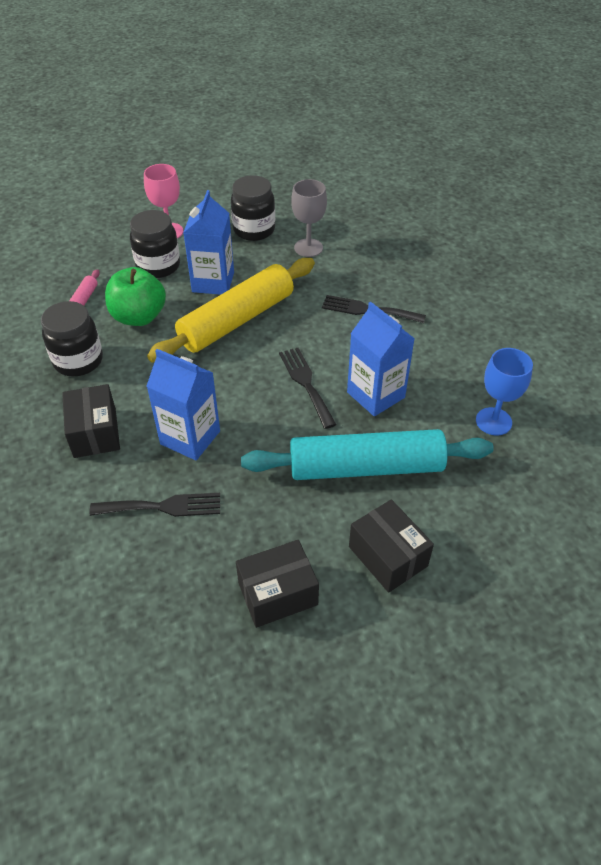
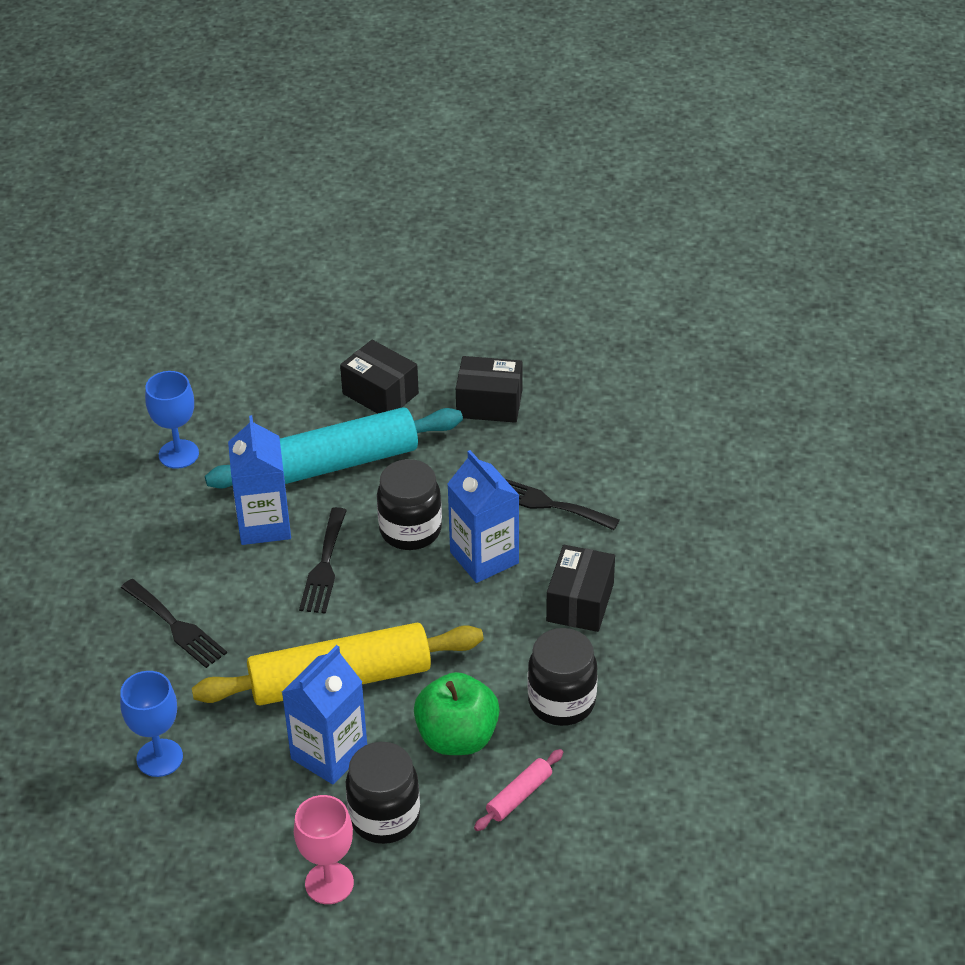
camera: 150 degrees left, 5 degrees down
(254, 230) = (205, 828): black jar -> black jar (410, 530)
(308, 248) = (159, 758): grey goblet -> blue goblet
(366, 467) = (336, 463): turquoise rolling pin -> turquoise rolling pin turned 45 degrees counterclockwise
(388, 556) = (380, 393): black box -> black box turned 45 degrees counterclockwise

